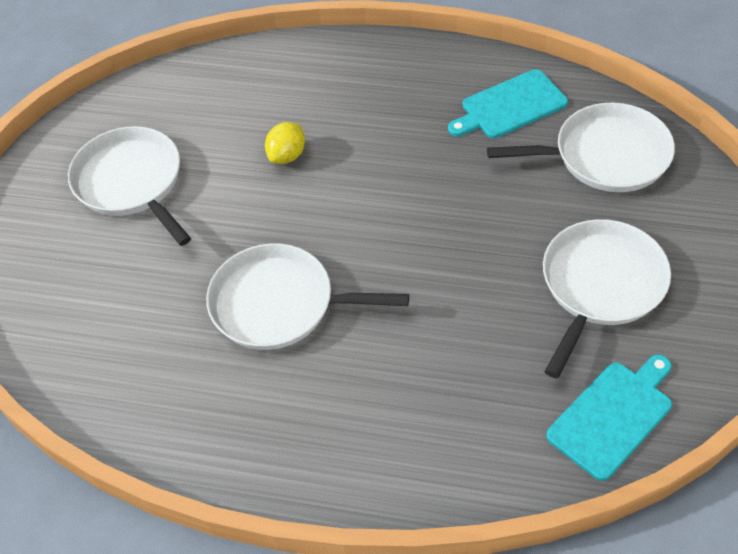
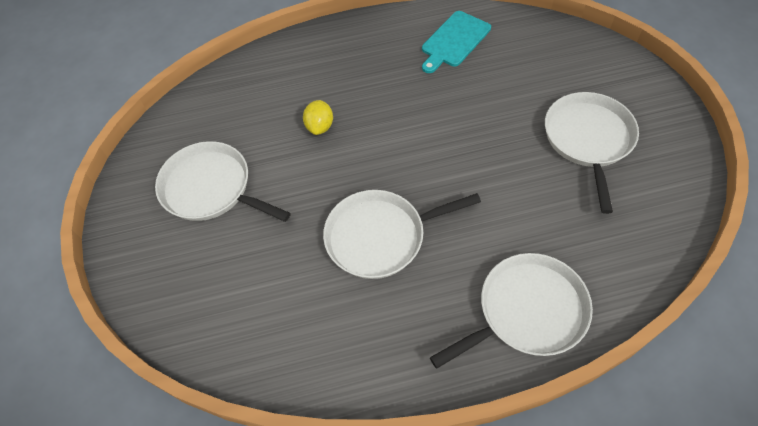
camera: 25 degrees left, 5 degrees up
(605, 156) = (536, 53): white pan -> white pan (526, 311)
(612, 416) = (652, 224): turquoise cutting board -> none

